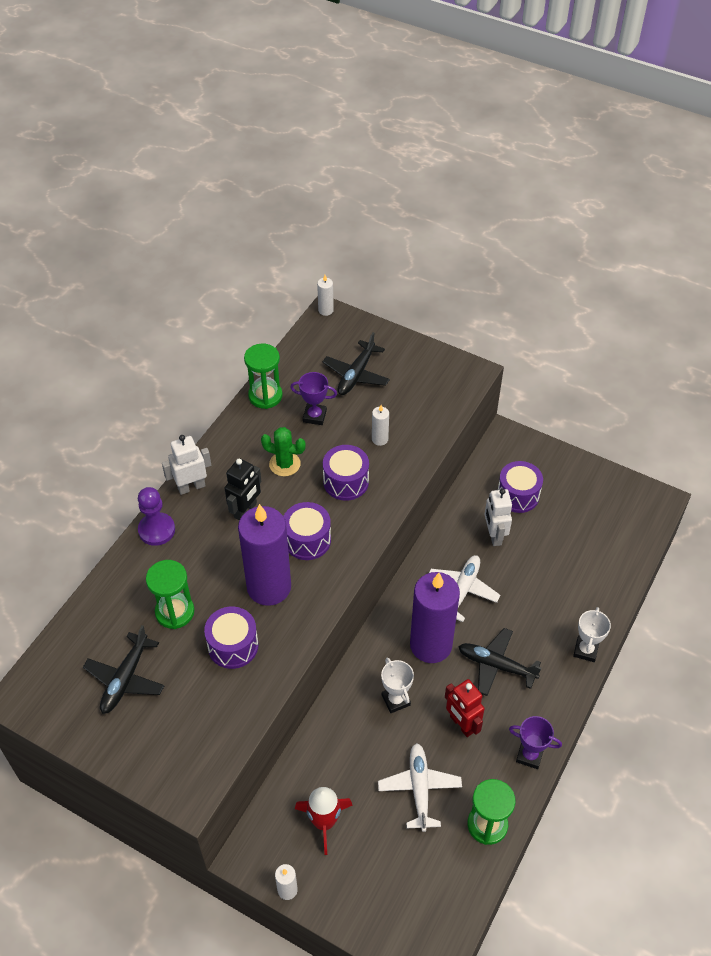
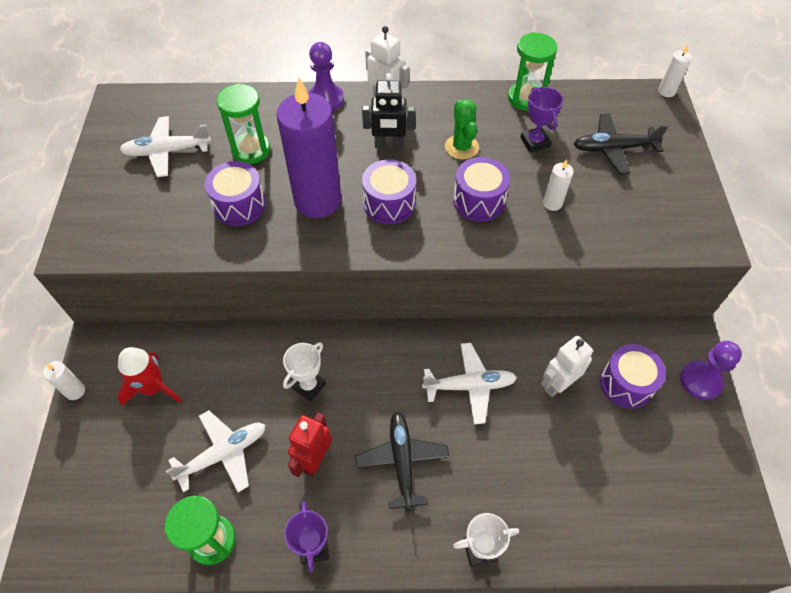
camera: 60 degrees right, 5 degrees up
(125, 679) = (167, 151): black plane -> white plane
(431, 645) = (388, 387): purple candle -> none
(541, 453) = (700, 381): none -> purple pawn

